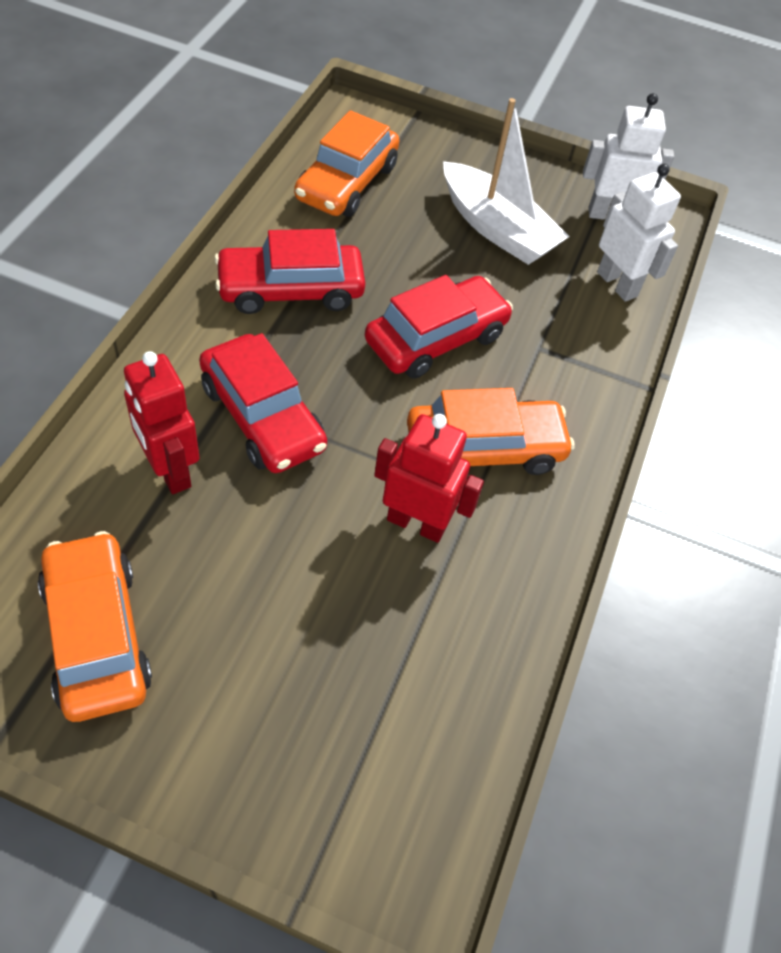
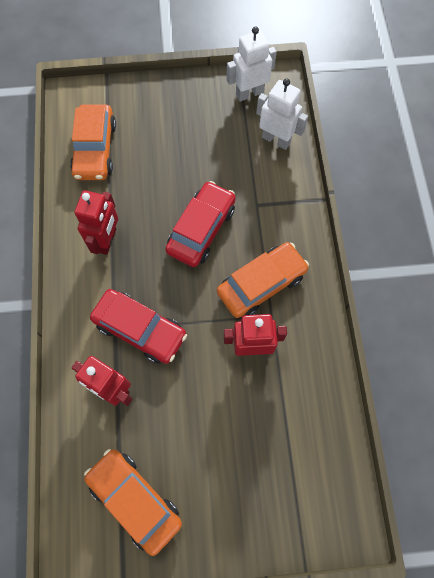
camera: 20 degrees left, 15 degrees up
(290, 289) = (107, 240): red car -> red robot
(497, 229) = (194, 136): white boat -> none

